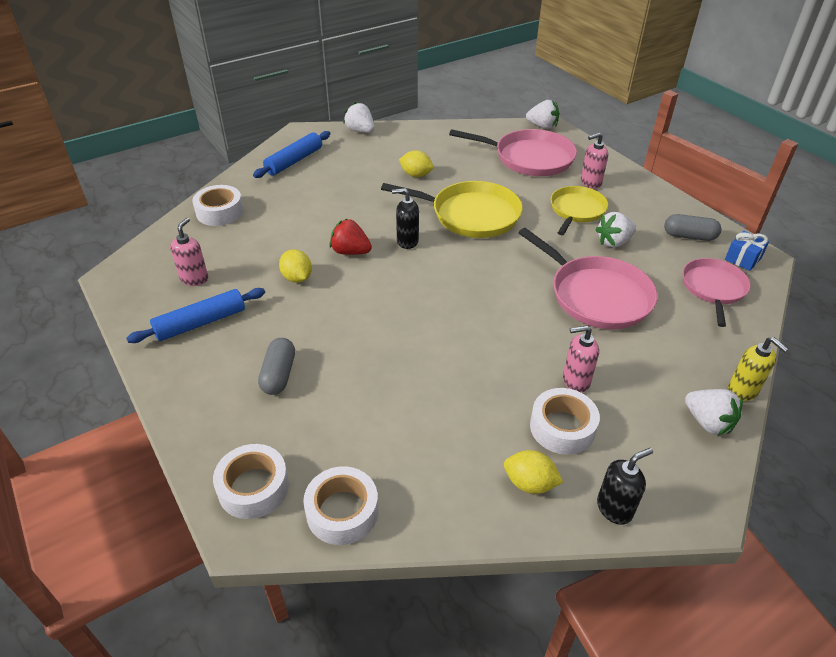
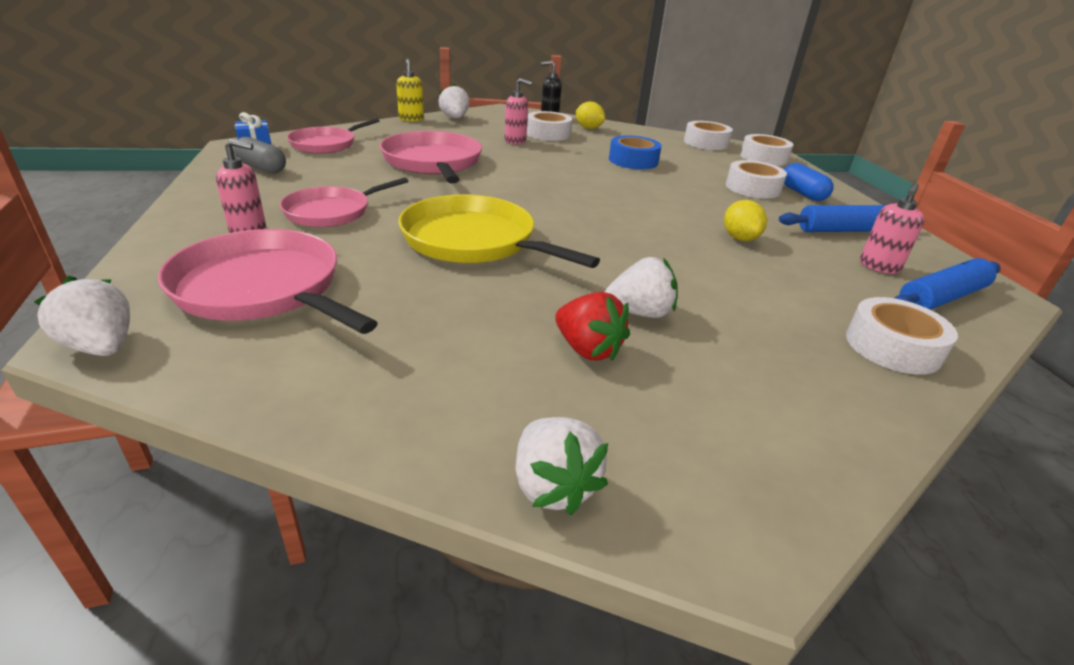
camera: 160 degrees left, 10 degrees down
(223, 385) = (802, 193): none -> blue capsule
(279, 374) = (752, 188): grey capsule -> white tape
(294, 161) = (759, 427): blue rolling pin -> blue rolling pin (941, 298)
(350, 252) = (666, 245): red strawberry -> red strawberry (587, 349)
(407, 241) = (586, 237): black soap dispenser -> none
(416, 175) = (502, 316): yellow lemon -> none
(422, 389) = (633, 161): none -> blue tape
(576, 210) = (332, 212): yellow pan -> pink pan
(613, 242) = (347, 182): white strawberry -> white strawberry (640, 313)

